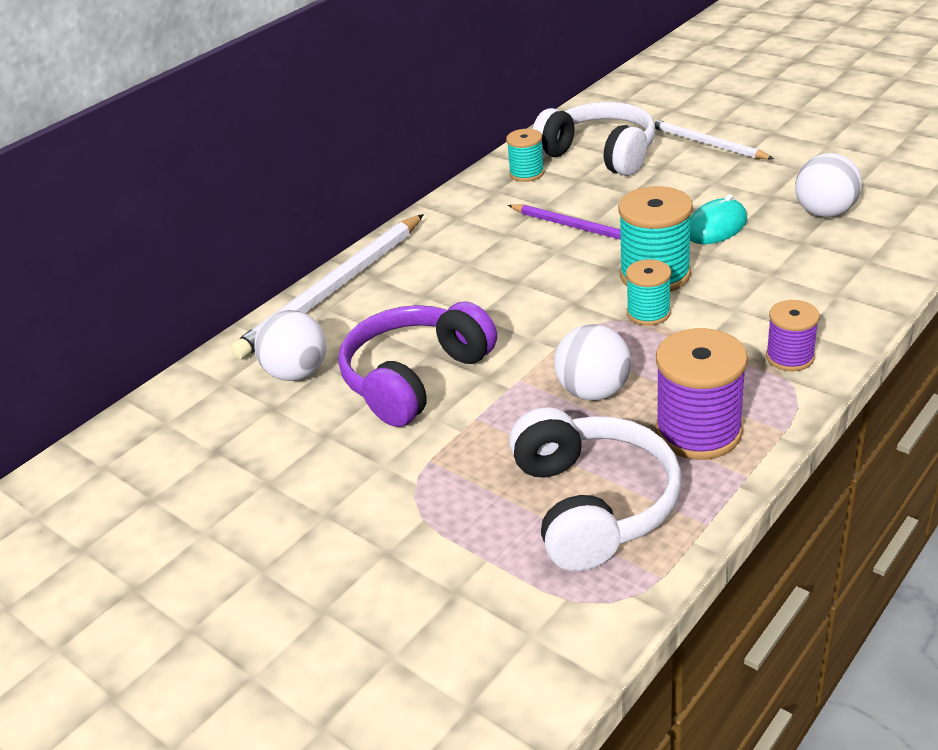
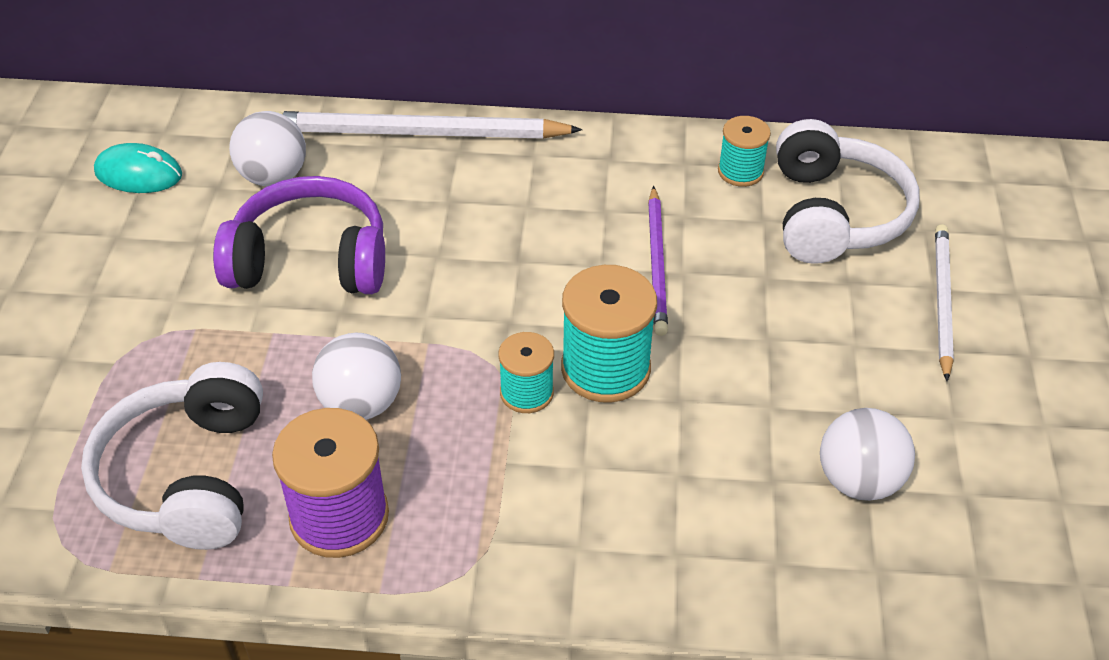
camera: 50 degrees right, 10 degrees up
(593, 504) = (187, 476): white headphones -> white headphones turned 135 degrees clockwise
(716, 227) = (747, 385): turquoise mouse -> turquoise mouse (138, 174)
(789, 357) = (517, 550): purple spool -> none

